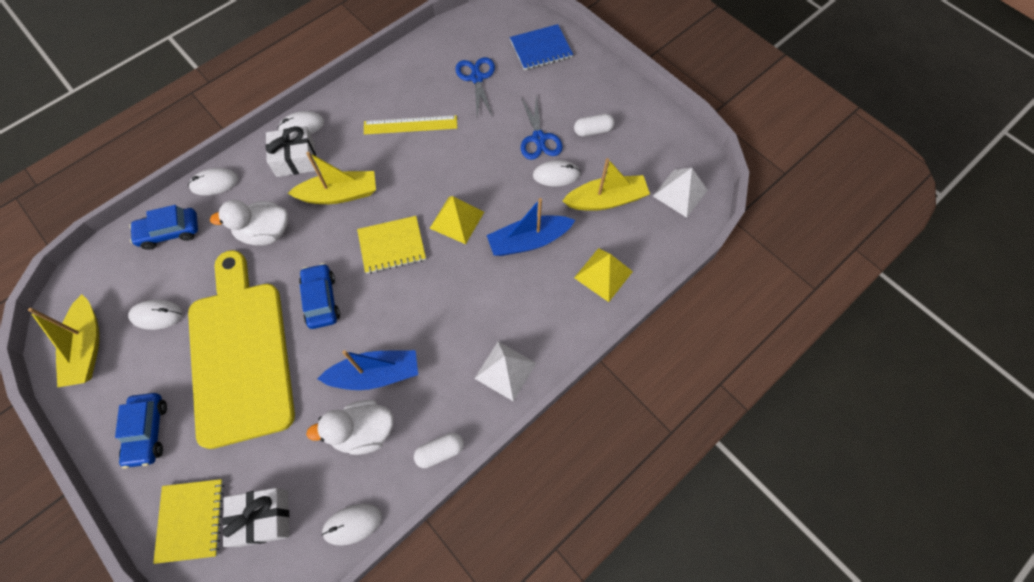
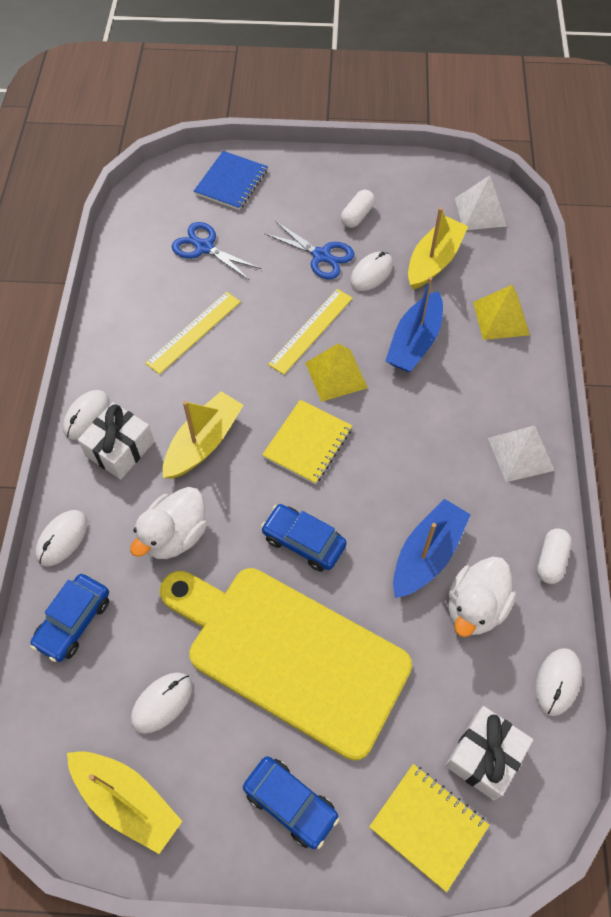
camera: 45 degrees left, 5 degrees down
(475, 180) = (311, 331): none -> yellow ruler

